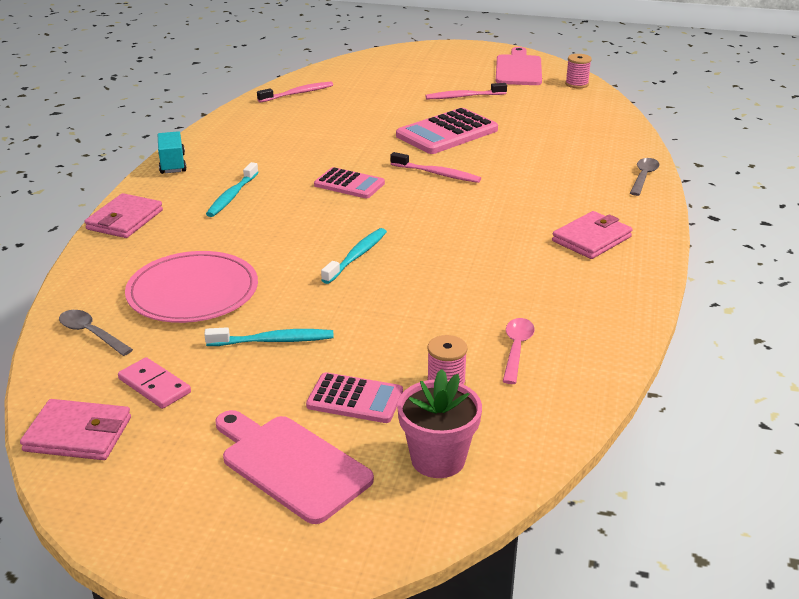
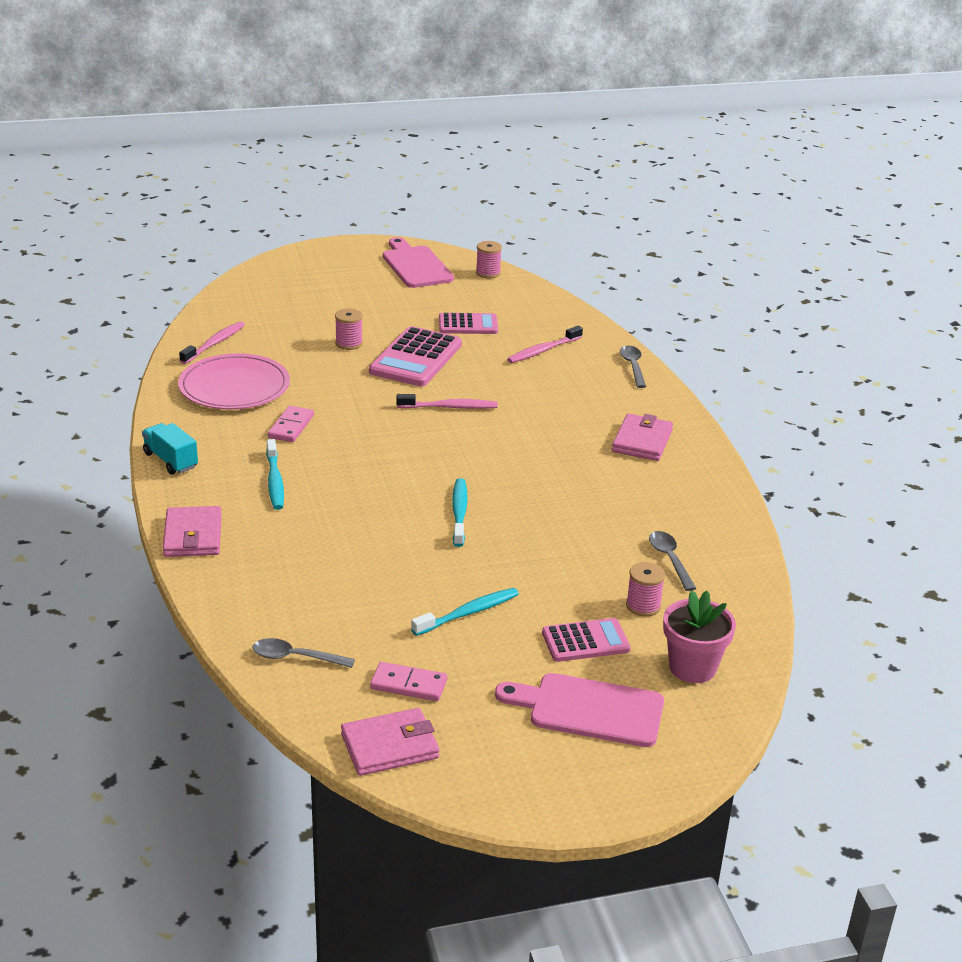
camera: 30 degrees left, 0 degrees up
(193, 292) = (346, 590): pink plate -> pink plate (234, 387)
(290, 160) = (291, 426): none -> pink domino
(349, 184) = (377, 439): pink calculator -> pink calculator (468, 325)
(402, 112) = (349, 343): none -> pink spool
(464, 97) = (392, 311): pink toothbrush -> pink toothbrush (543, 350)
(516, 349) = (670, 560): pink spoon -> grey spoon

